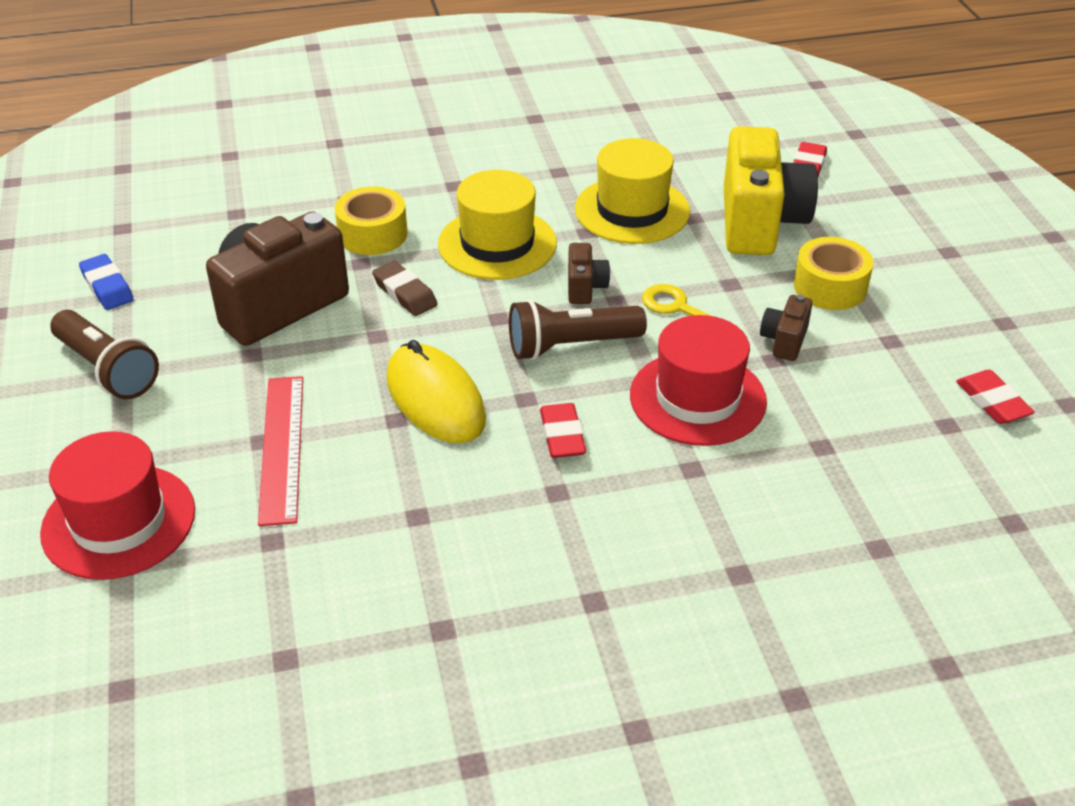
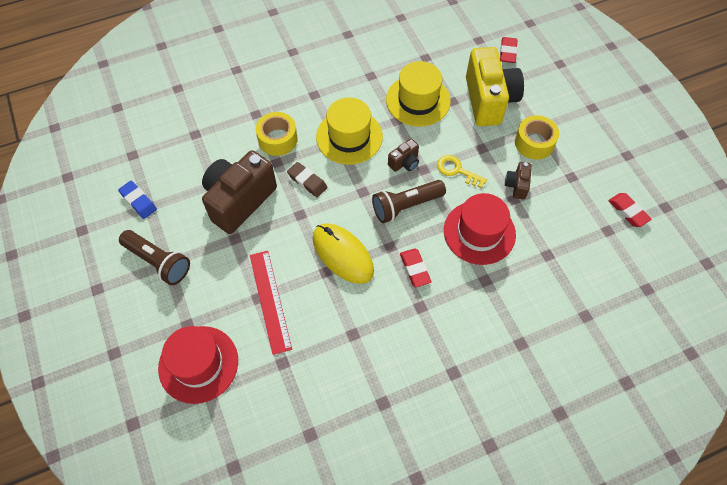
camera: 10 degrees left, 20 degrees up
(585, 288) = (404, 162): brown camera -> brown camera turned 60 degrees clockwise

